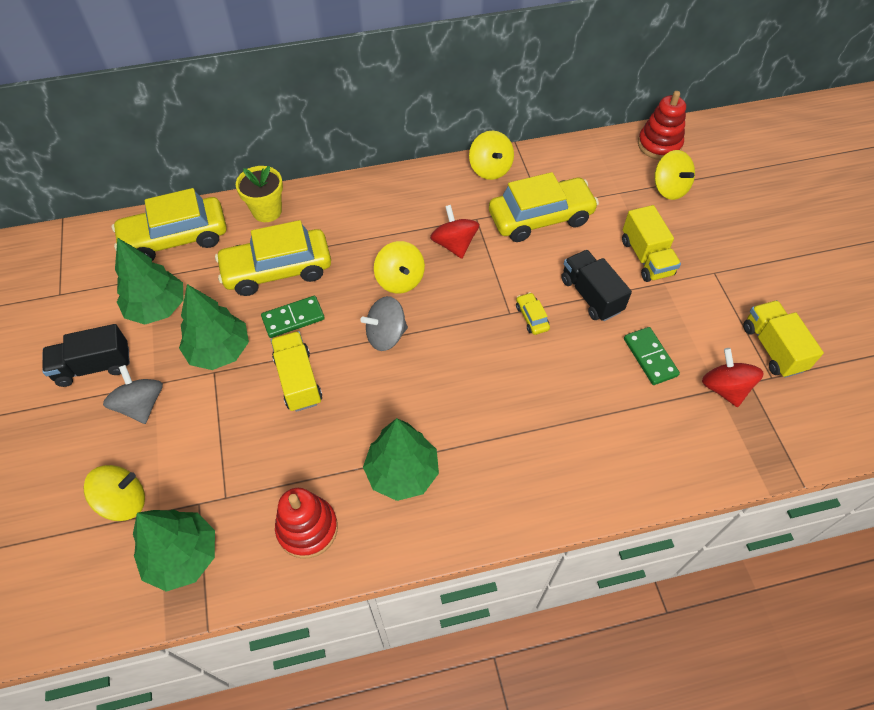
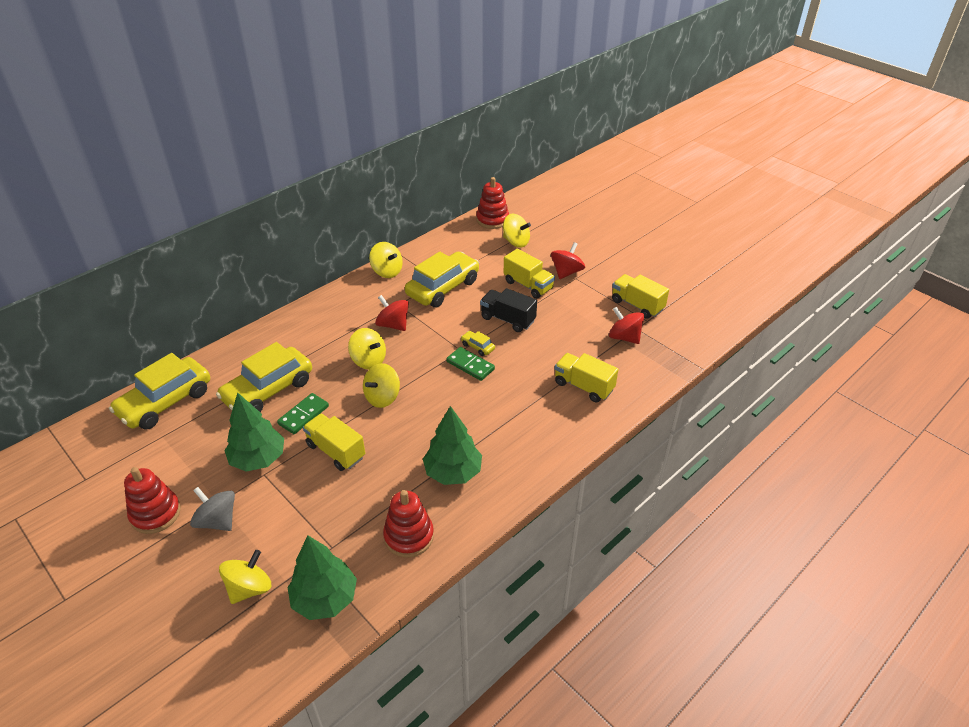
camera: 30 degrees left, 15 degrees down
(94, 366) = (155, 513): black truck -> red stacking toy
(157, 308) = (184, 453): green tree -> none
(267, 211) = (232, 356): yellow flower pot -> none
(386, 335) = (382, 397): grey spinning top -> yellow spinning top
(626, 434) = (583, 386): none -> yellow truck
(650, 357) = (569, 339): green domino -> green domino (470, 365)
(707, 259) = (566, 272): none -> red spinning top

